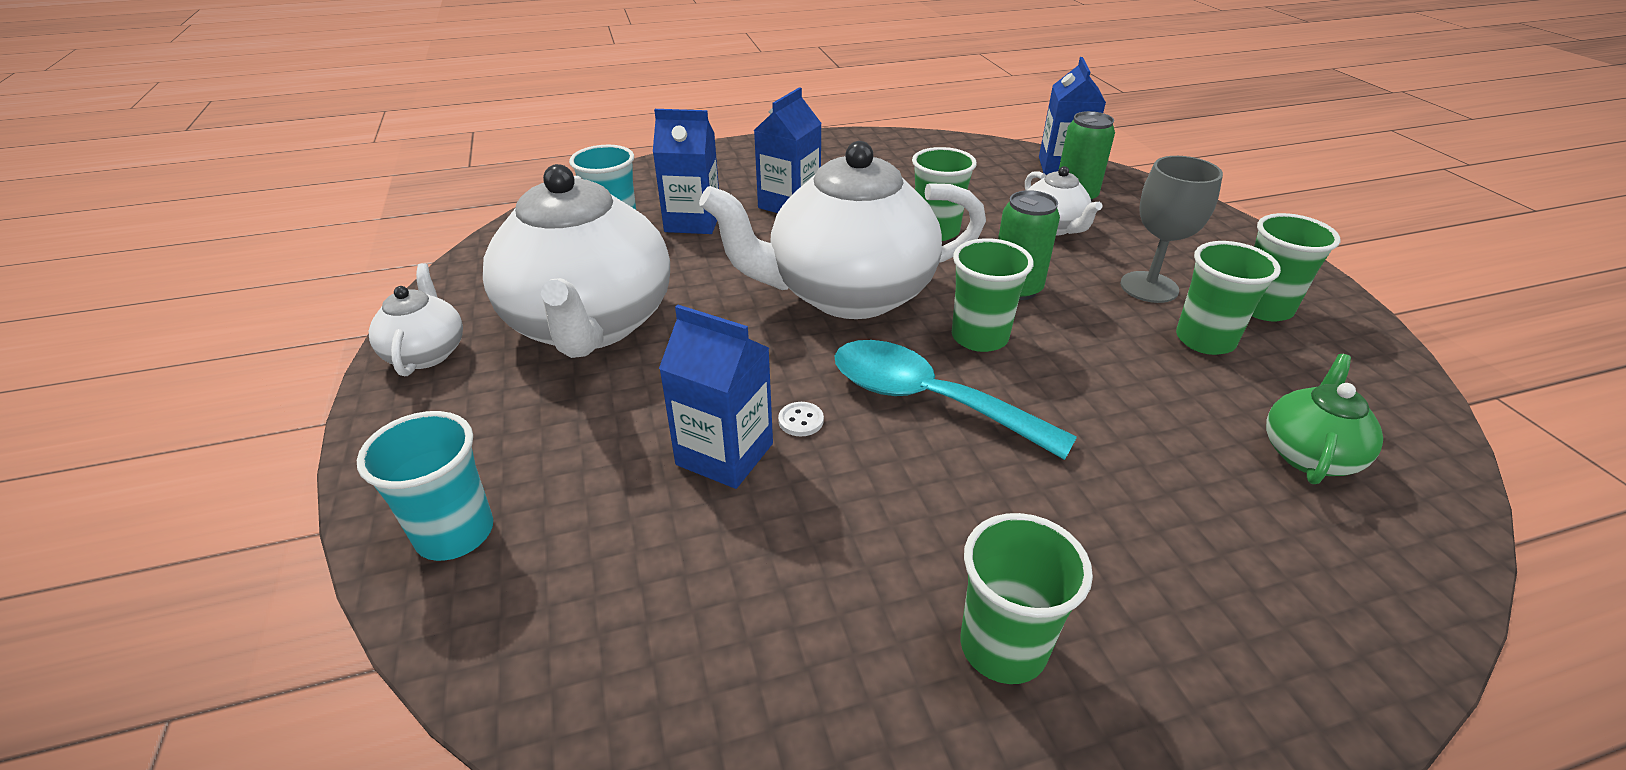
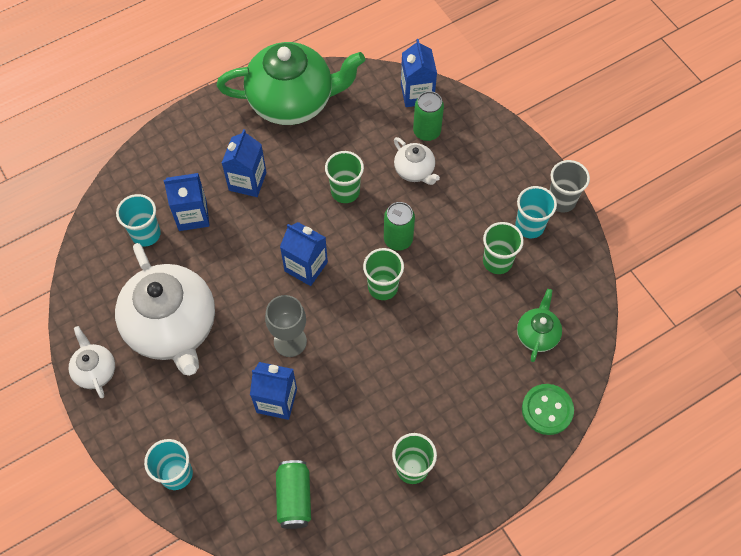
camera: 15 degrees left, 25 degrees up
(687, 644) = (294, 498): none -> green can
(801, 420) = (306, 370): white button -> none
(848, 294) = (306, 266): white teapot -> blue carton
(881, 152) = (293, 101): none -> green teapot
(927, 400) = (363, 341): turquoise spoon -> none
(1149, 287) = (470, 220): grey goblet -> grey goblet (290, 341)
(1263, 308) = (529, 226): green cup -> turquoise cup
(1320, 289) = (561, 200): none -> grey cup
(1365, 597) = (547, 410): none -> green button

